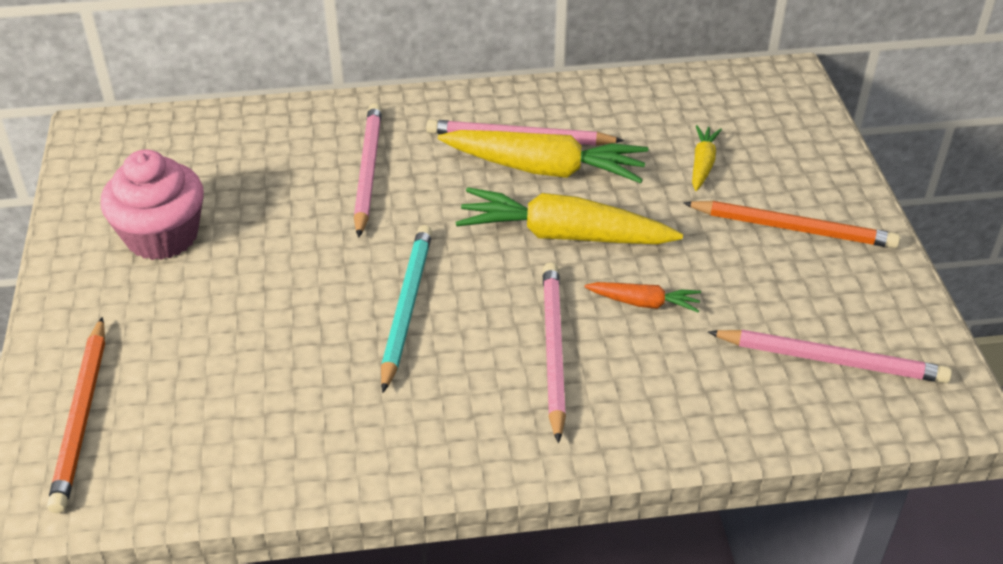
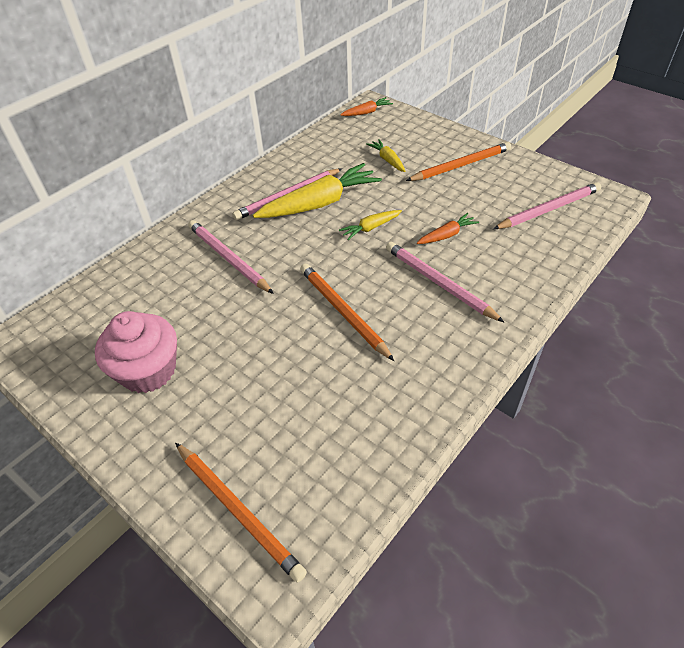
camera: 40 degrees left, 5 degrees up
(406, 308) = (343, 312): turquoise pencil -> orange pencil
(563, 235) = (370, 228): yellow carrot -> yellow carrot, size x0.49
(764, 84) = (367, 112): none -> orange carrot

